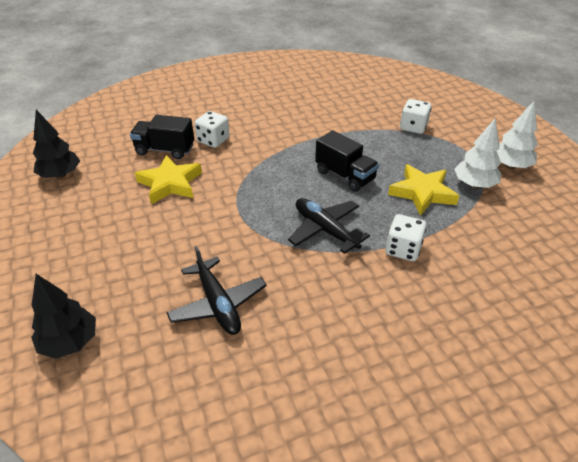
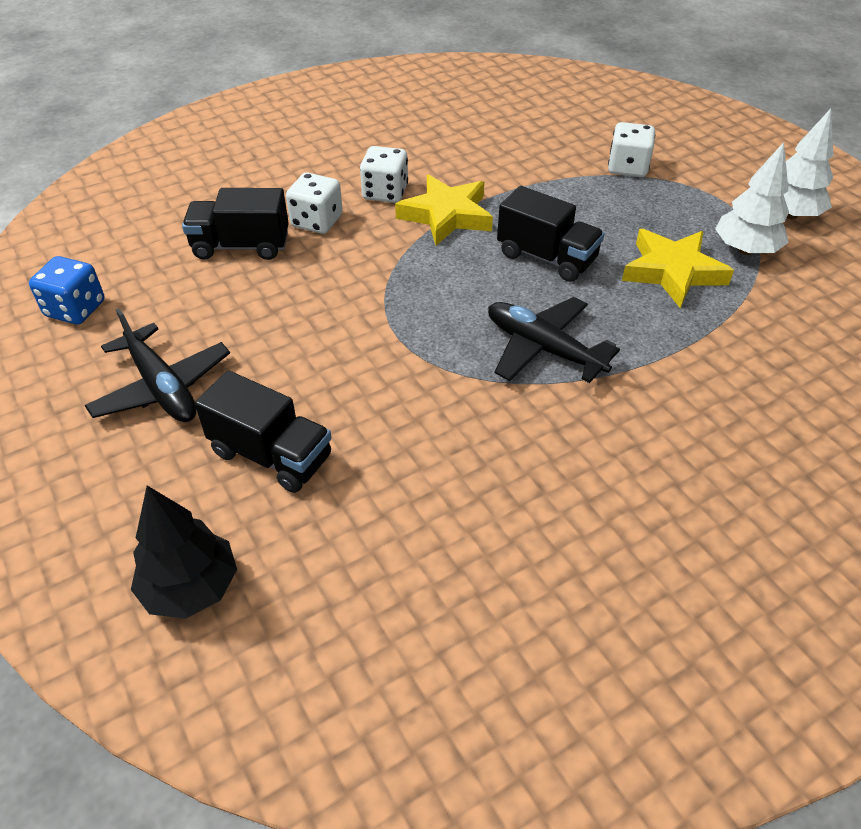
camera: 10 degrees left, 5 degrees up
(60, 175) = (75, 309): black tree -> blue dice
(142, 272) = (271, 455): none -> black truck
(170, 183) = (269, 302): yellow star -> yellow star (446, 215)
(218, 304) = (412, 490): black plane -> black plane (162, 387)
(403, 249) = (670, 365): white dice -> white dice (385, 192)

